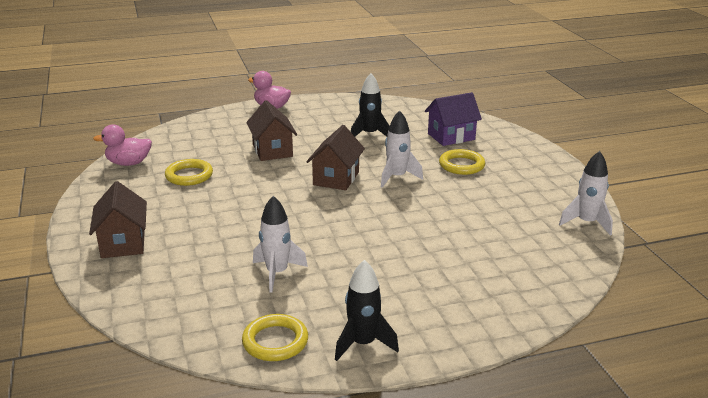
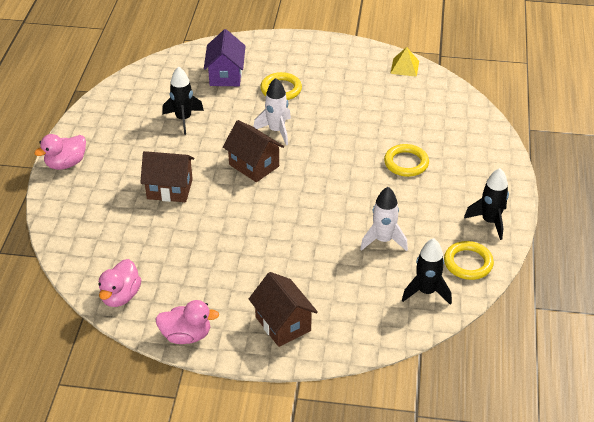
camera: 65 degrees left, 15 degrees up
(92, 201) = (186, 335): none -> pink duck
(123, 243) = (283, 324): brown house -> brown house turned 45 degrees clockwise
(189, 176) = (181, 257): yellow ring -> yellow ring (406, 163)
(209, 320) = (426, 292): none -> black rocket
(586, 223) = (404, 67): white rocket -> yellow pyramid

